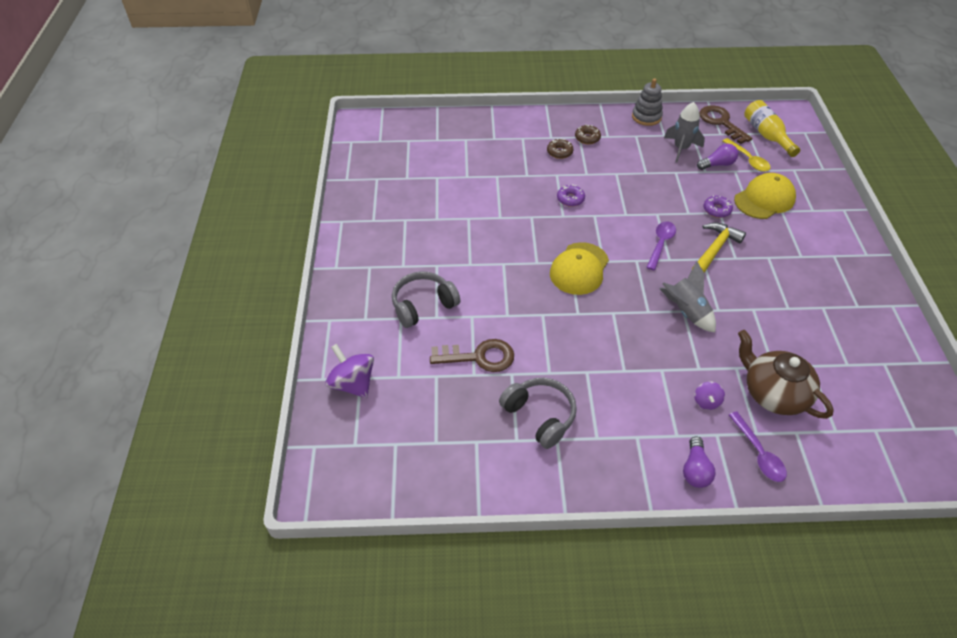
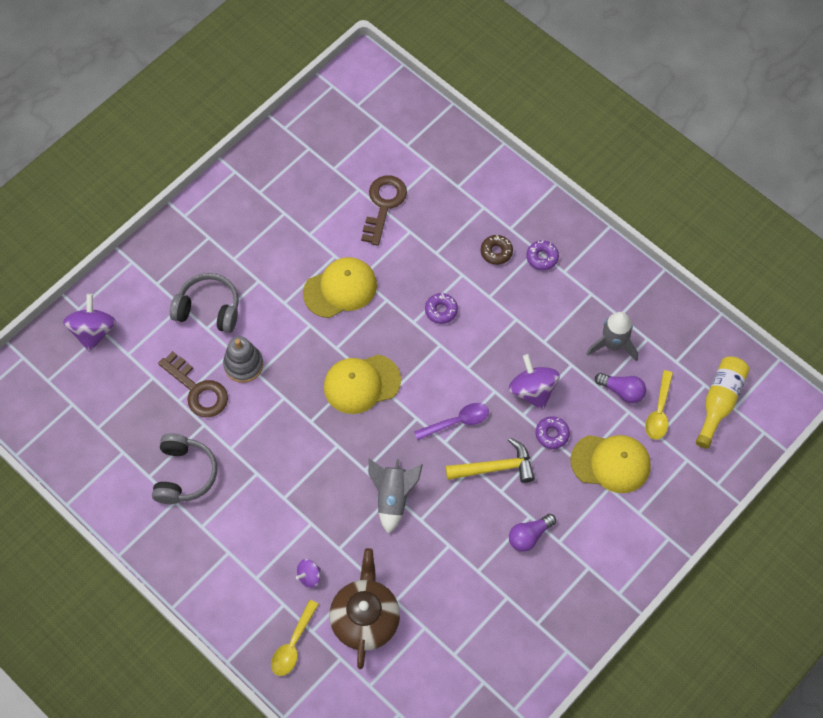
camera: 45 degrees right, 15 degrees up
(496, 231) = (340, 289): none -> yellow cap
(587, 138) = (542, 257): brown donut -> purple donut
(646, 117) = (631, 280): grey stacking toy -> grey stacking toy (243, 365)
(675, 198) = (532, 390): none -> purple spinning top
(695, 470) = (236, 611): purple light bulb -> purple light bulb (529, 536)
(721, 122) = (696, 349): brown key -> brown key (384, 205)
(758, 453) = (293, 644): purple spoon -> yellow spoon

